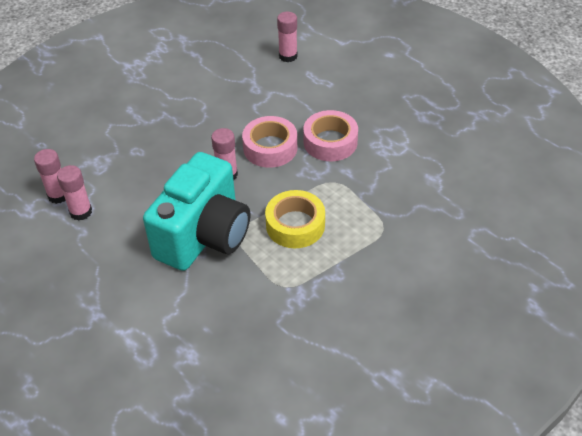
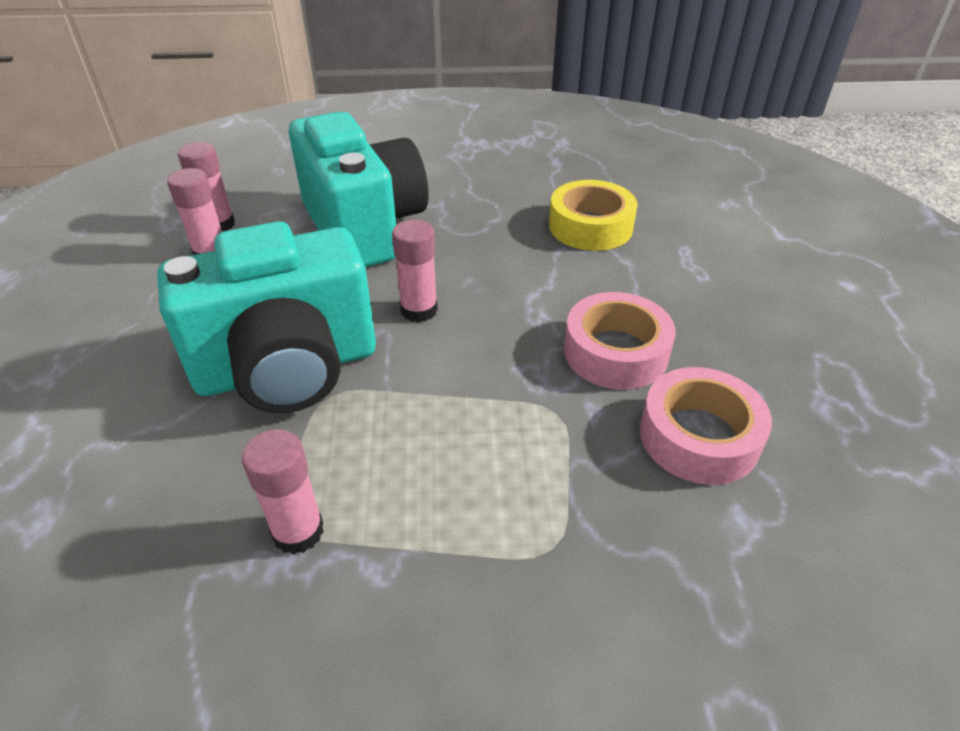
camera: 40 degrees right, 5 degrees down
(143, 150) = (364, 228): none -> turquoise camera
(270, 148) = (517, 310): pink tape -> pink tape (698, 436)
(288, 56) = (677, 216): pink glue stick -> pink glue stick (298, 531)
(295, 225) = (419, 438): yellow tape -> yellow tape (590, 226)

